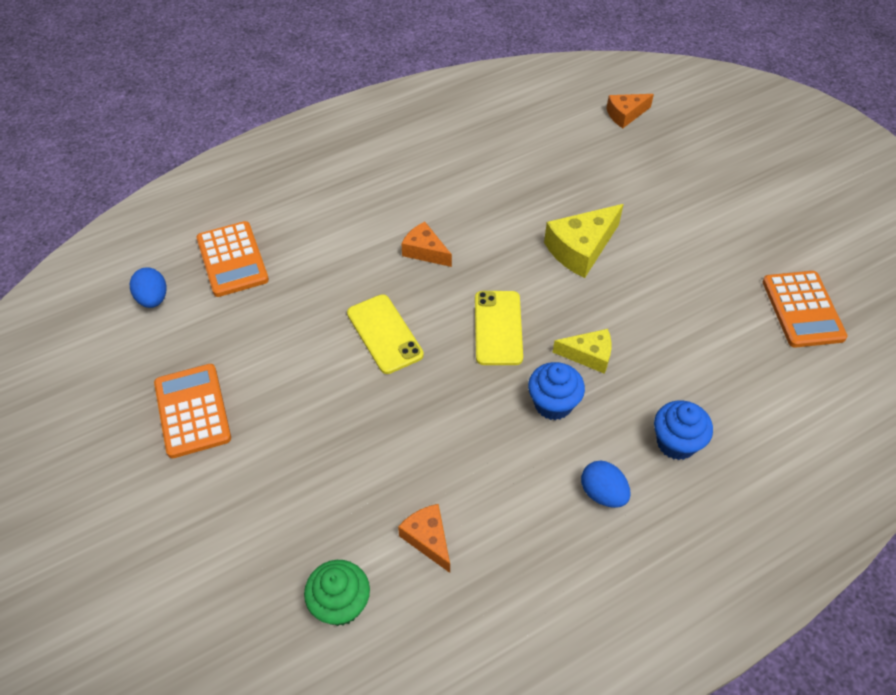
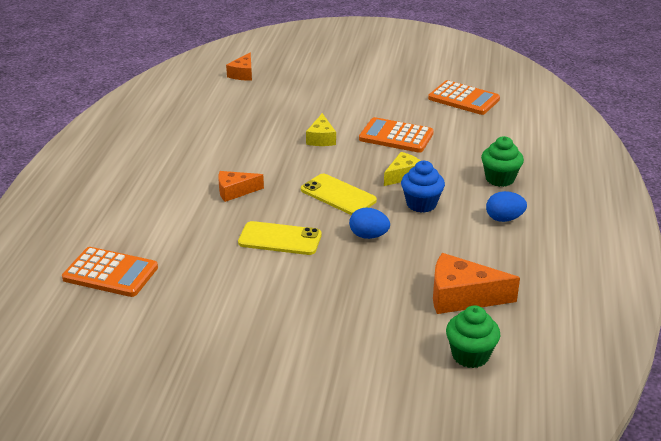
camera: 50 degrees left, 20 degrees down
(153, 299) = (87, 328): blue egg -> blue egg (368, 236)
(192, 411) = (225, 354): orange calculator -> orange calculator (396, 136)
(428, 539) = (462, 297): orange cheese -> orange cheese, size x1.60
(581, 249) = (321, 138): yellow cheese -> yellow cheese, size x0.62
(676, 443) = (500, 179): blue cupcake -> green cupcake

